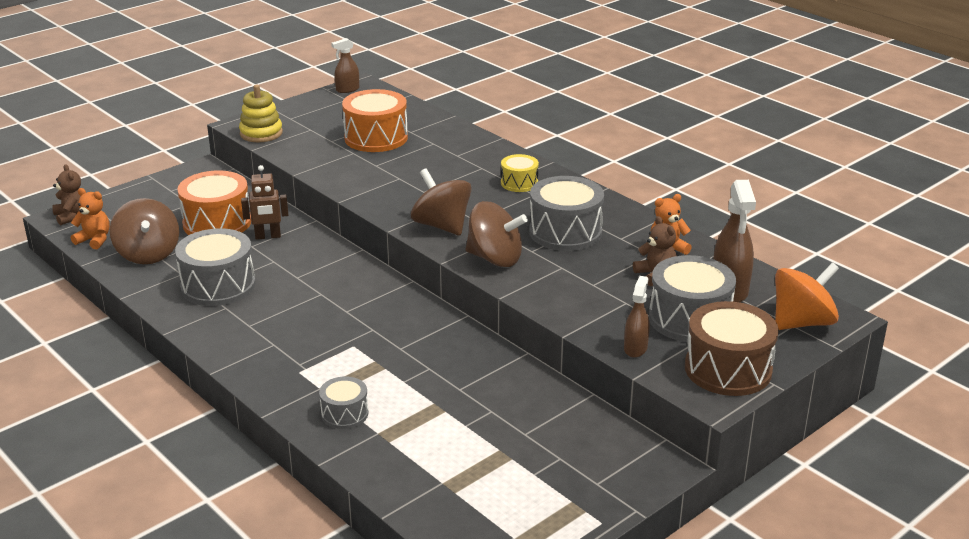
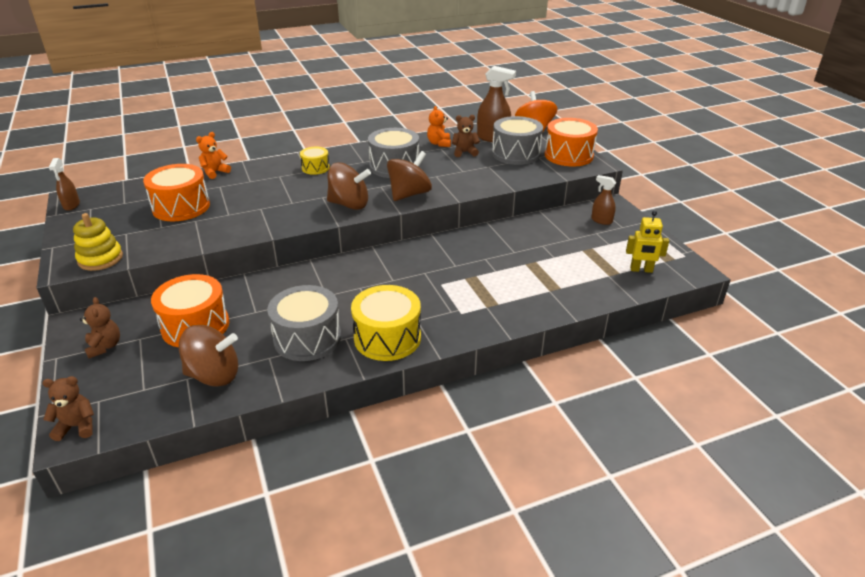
camera: 70 degrees left, 5 degrees up
(94, 240) = (149, 411): orange teddy bear -> orange teddy bear (215, 172)
(173, 192) = (104, 346): none -> brown teddy bear
(234, 332) = (387, 338): none -> yellow drum
(268, 236) = (247, 301): brown robot -> none
(344, 414) = (522, 301): grey drum -> none
(441, 226) = (349, 204): brown spinning top -> brown spinning top turned 150 degrees counterclockwise
(475, 514) = (641, 270): none -> yellow robot
(635, 348) = (537, 173): brown spray bottle -> brown spray bottle (601, 220)
(728, 369) = (568, 155): brown drum -> orange drum

